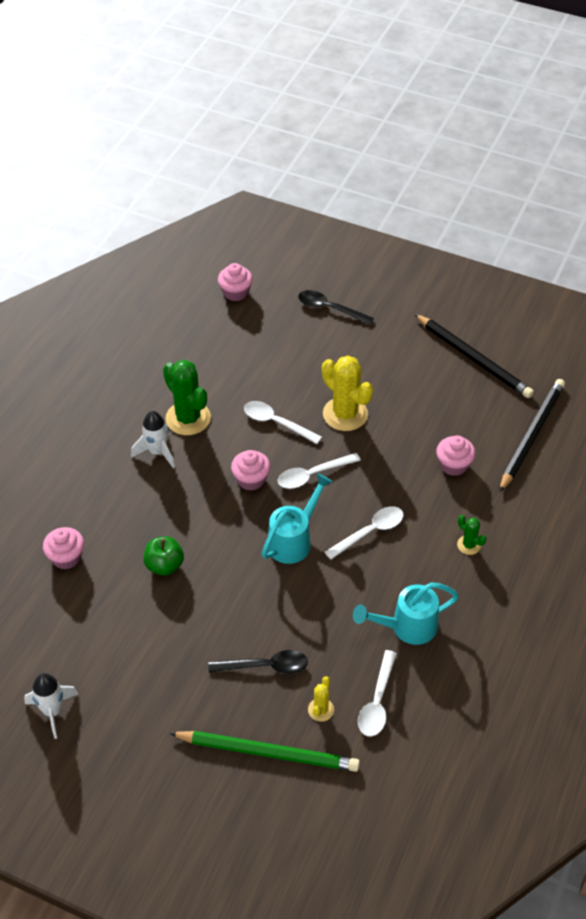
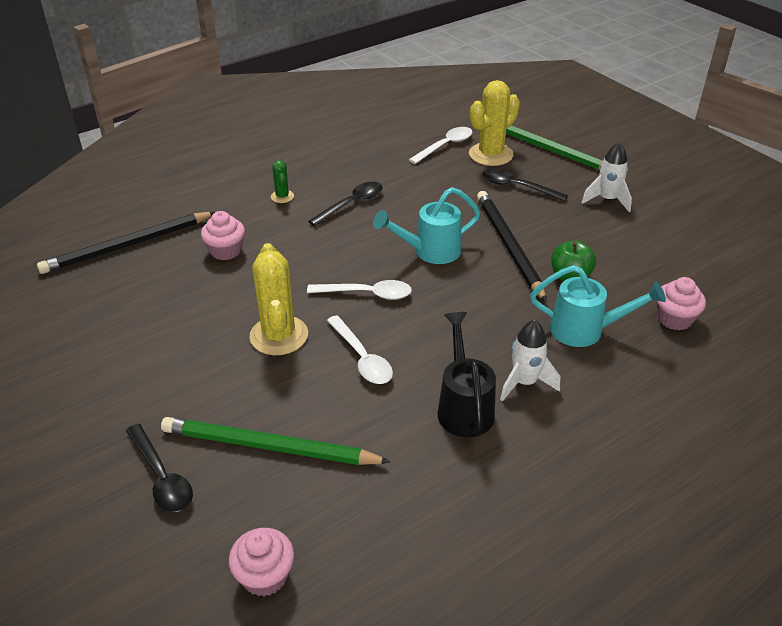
camera: 150 degrees left, 10 degrees down
(53, 711) = (716, 218): white rocket -> white rocket (607, 200)
(188, 418) = (464, 407): green cactus -> black watering can
(251, 479) = (434, 314): pink cupcake -> none
(286, 346) = (269, 447): none -> green pencil
(321, 710) = (490, 154): yellow cactus -> yellow cactus, size x2.04
(370, 532) = (355, 233): white spoon -> none
(401, 565) = (352, 204): none -> black spoon
(407, 627) = (385, 171): turquoise watering can -> turquoise watering can (585, 330)
(473, 358) = (80, 334): black pencil -> black pencil (508, 246)

